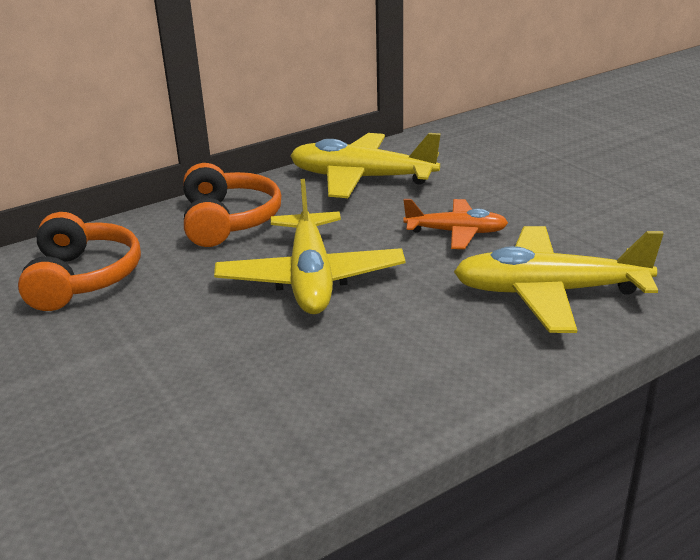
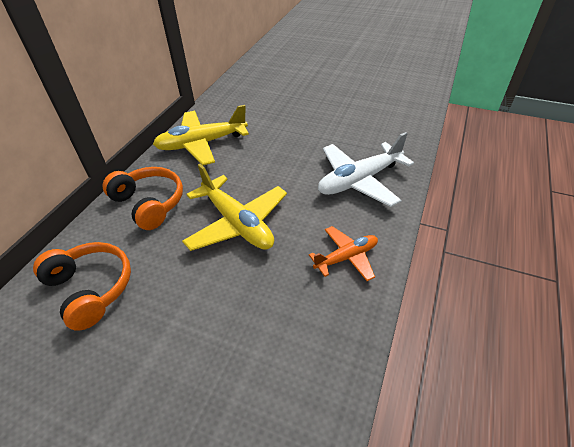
camera: 35 degrees left, 15 degrees up
(456, 232) = (285, 161): orange plane -> orange plane (346, 257)
(549, 292) = (359, 180): yellow plane -> white plane

